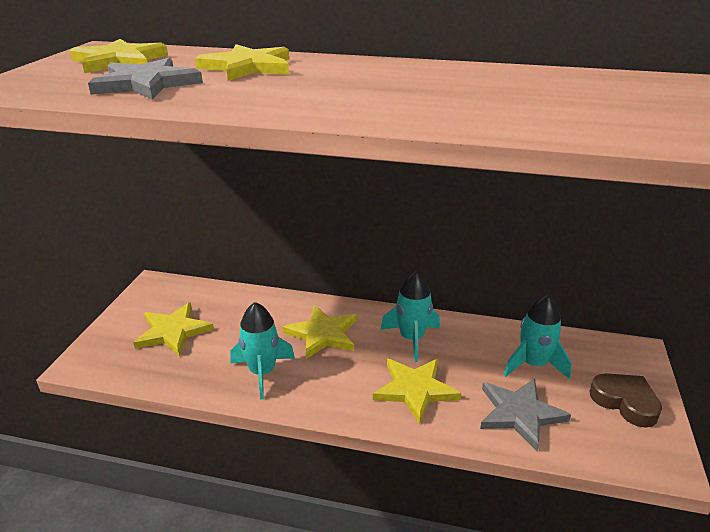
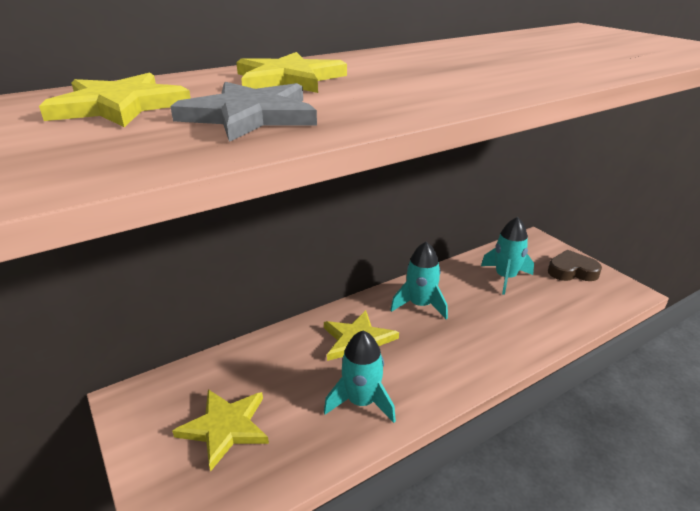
camera: 45 degrees left, 0 degrees up
(415, 389) = (474, 337): yellow star -> none
(519, 414) = (544, 312): grey star -> none

